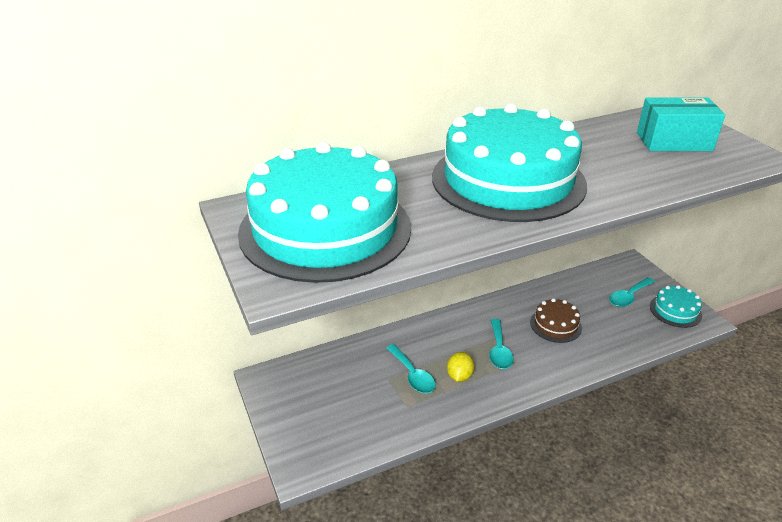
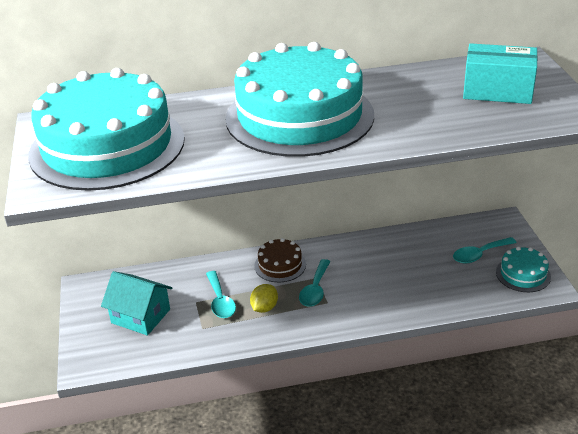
camera: 15 degrees right, 0 degrees up
(337, 403) = (140, 316): none -> turquoise house
(555, 325) = (385, 273): brown cake -> brown cake (280, 265)

